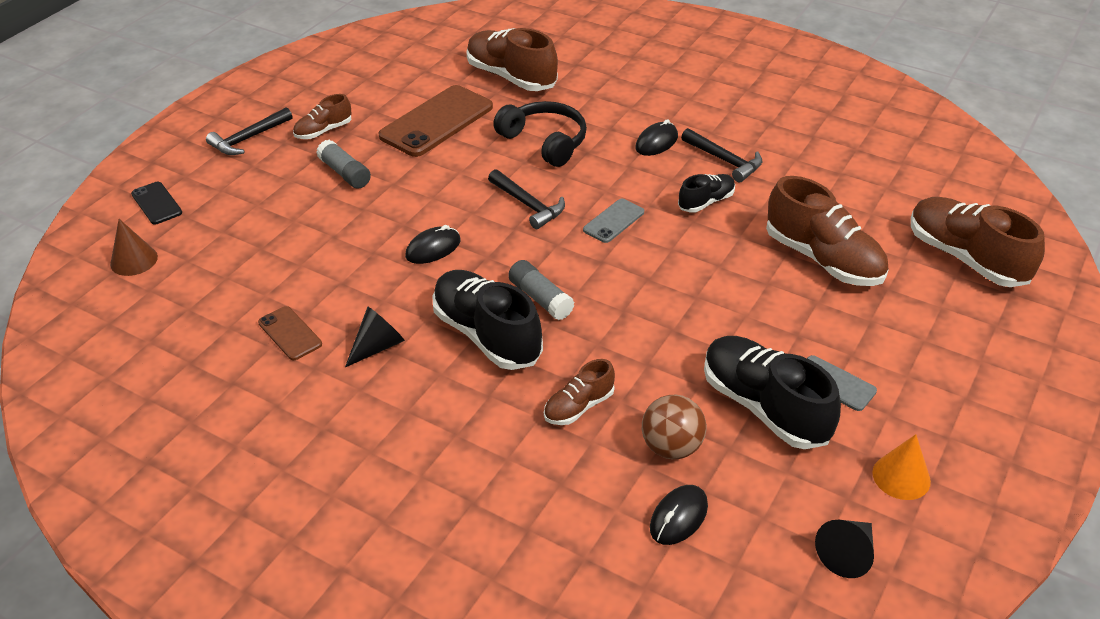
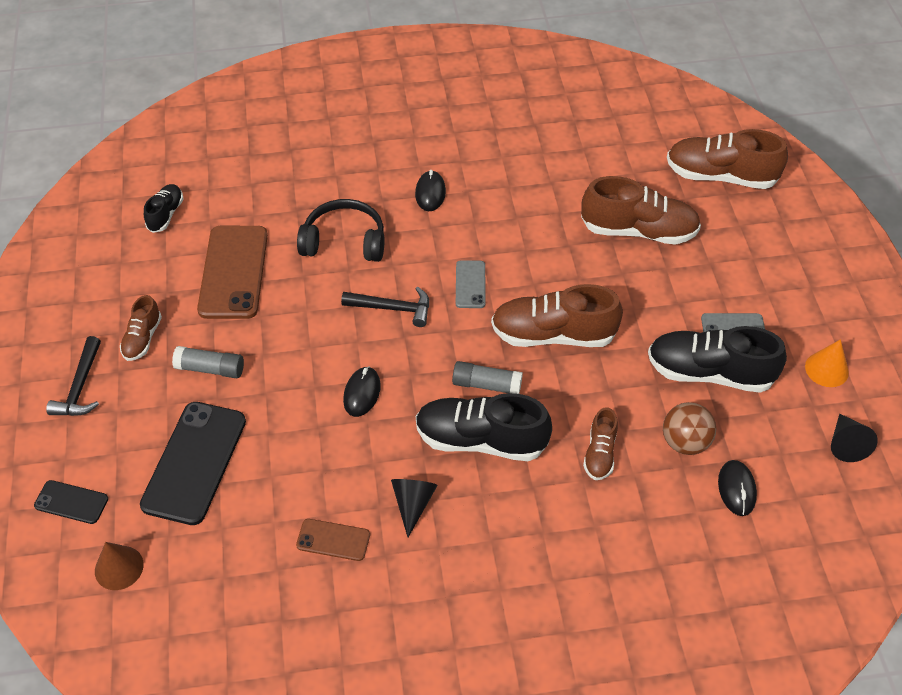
camera: 40 degrees left, 10 degrees up
(261, 225) = (194, 462): none -> black phone
(511, 77) = (249, 192): brown shoe -> brown shoe (553, 335)
(706, 202) = (518, 228): black shoe -> black shoe (165, 214)
(725, 161) = (495, 182): black hammer -> none

